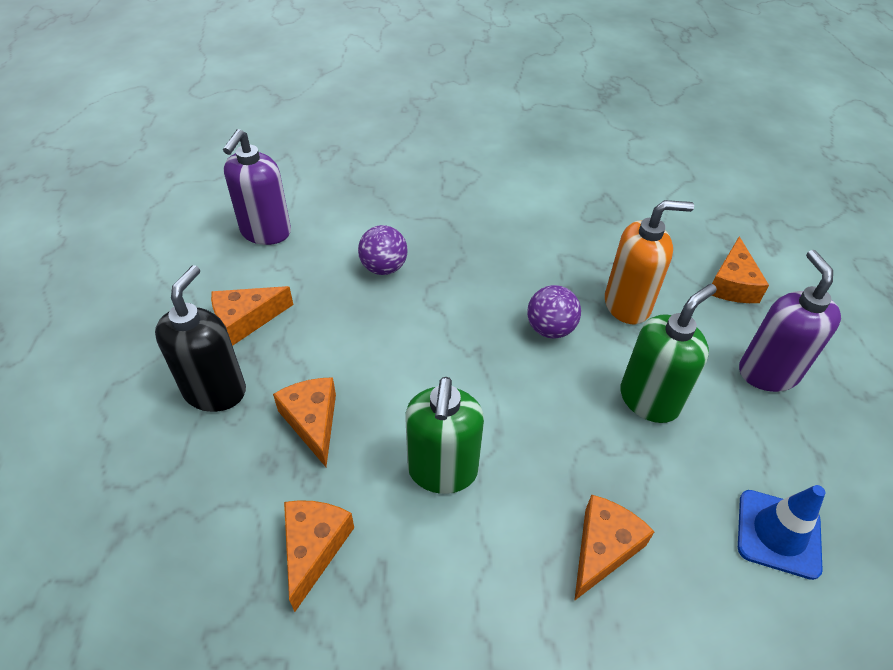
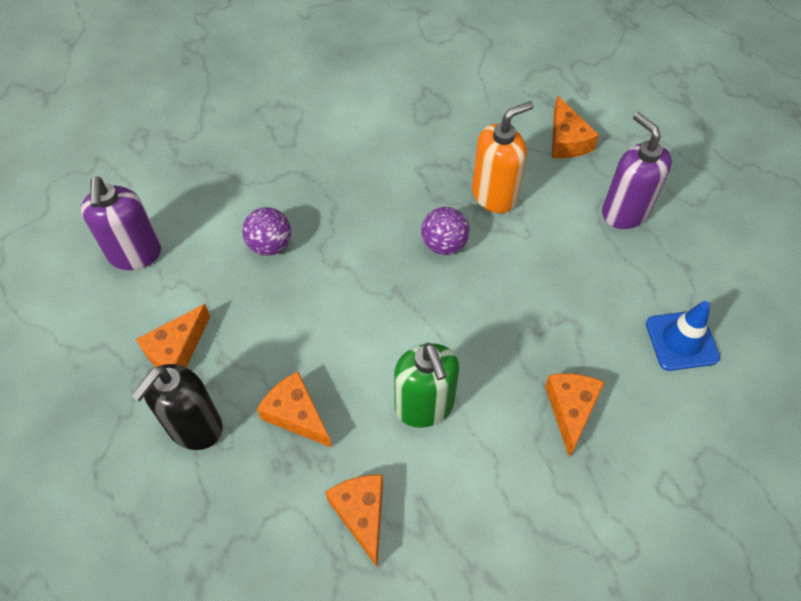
camera: 25 degrees left, 10 degrees up
(215, 391) = (194, 427): black soap dispenser -> black soap dispenser turned 135 degrees counterclockwise
(649, 400) = (549, 274): green soap dispenser -> none

